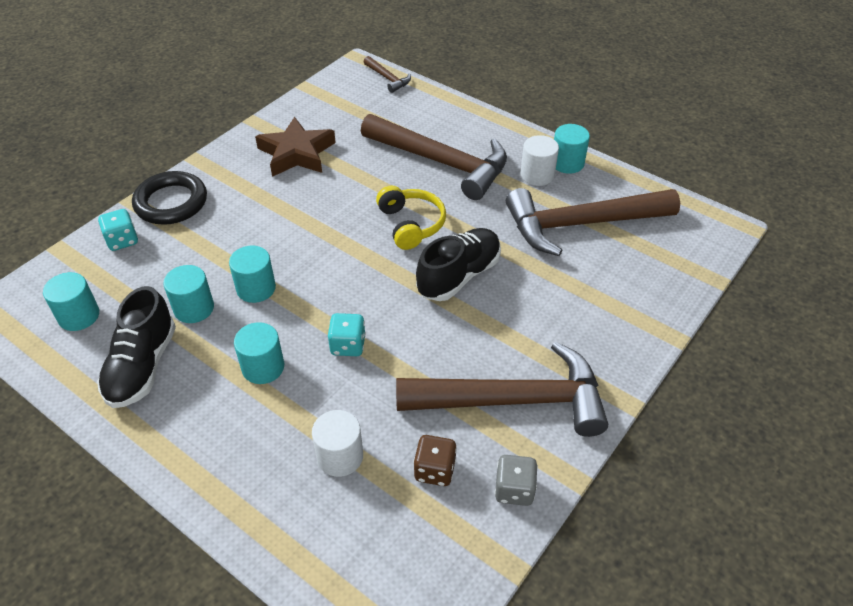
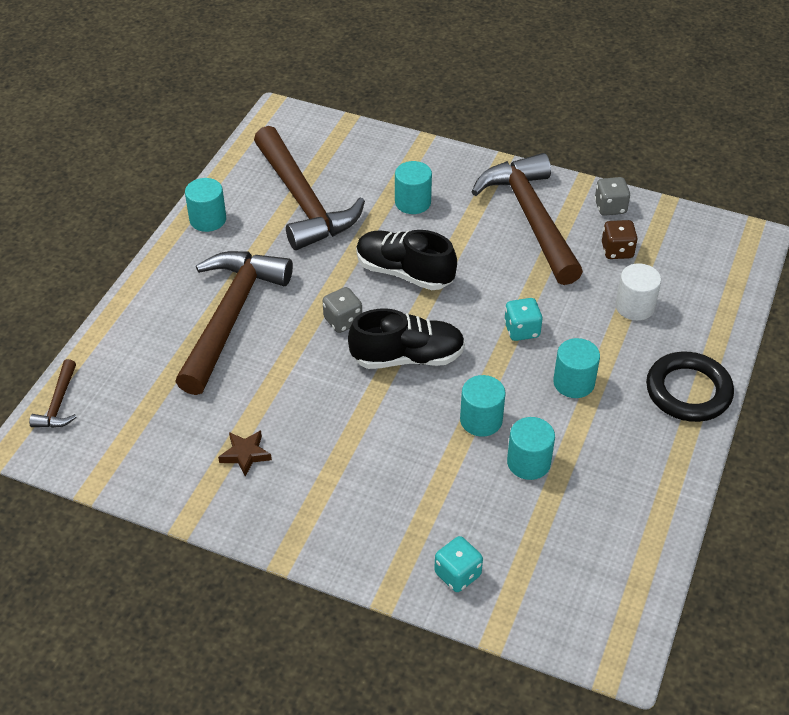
camera: 105 degrees left, 0 degrees up
(79, 316) = (582, 562): turquoise cylinder -> turquoise cylinder (412, 202)
(142, 366) = (616, 475): black shoe -> black shoe (407, 357)
(171, 202) = (375, 552): black ring -> black ring (688, 391)
(296, 153) = (245, 454): brown star -> brown star, size x0.50
(388, 78) = (58, 403): brown hammer -> brown hammer turned 150 degrees clockwise
(411, 224) = (343, 321): yellow headphones -> grey dice
(537, 175) = (234, 239): white cylinder -> none

